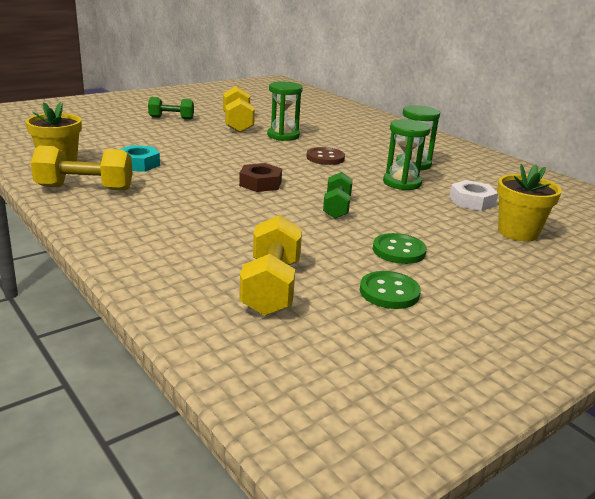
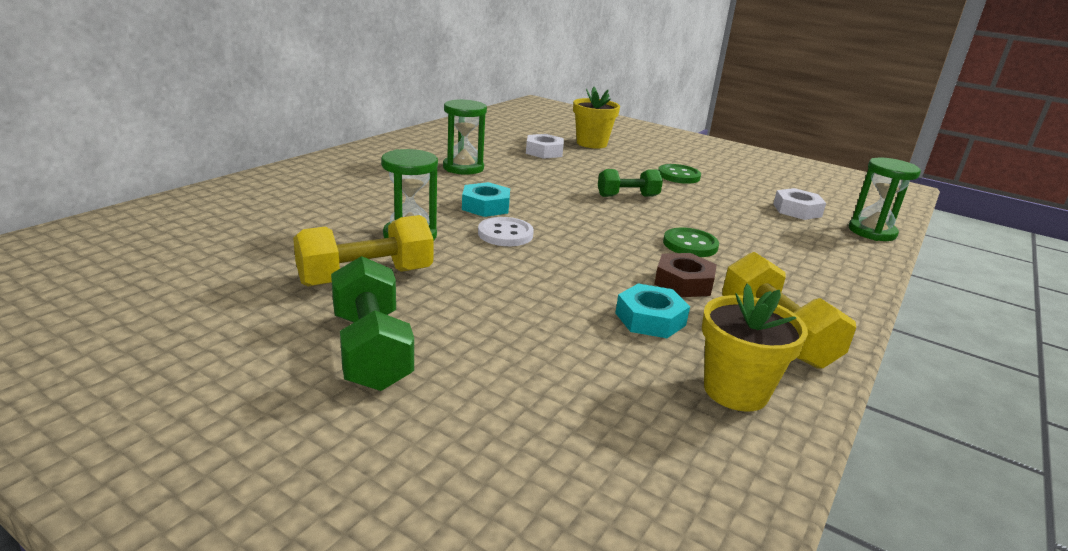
camera: 110 degrees left, 0 degrees up
(171, 118) = (371, 350): green dumbbell -> green dumbbell, size x1.51
(260, 183) = (613, 232): brown nut -> brown nut (683, 283)
(271, 287) = (797, 210): yellow dumbbell -> white nut
(274, 155) = (505, 234): none -> white button
(325, 158) = (486, 206): brown button -> turquoise nut
(389, 292) = (742, 179): green button -> green button (690, 245)
(402, 183) = (528, 173): green hourglass -> green hourglass (872, 232)

